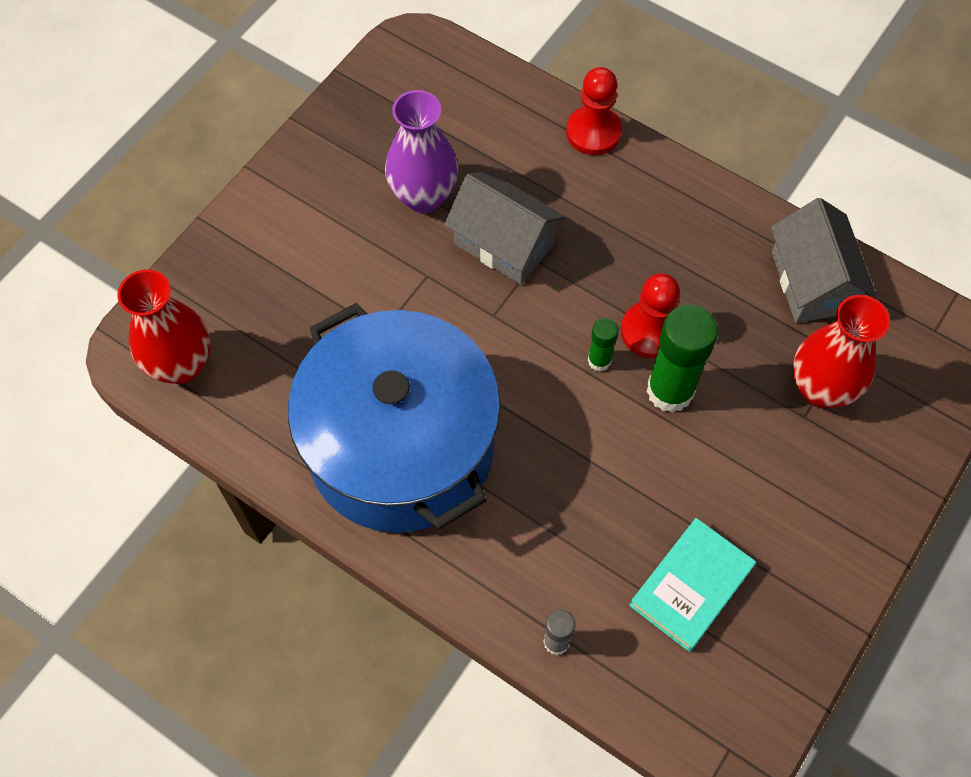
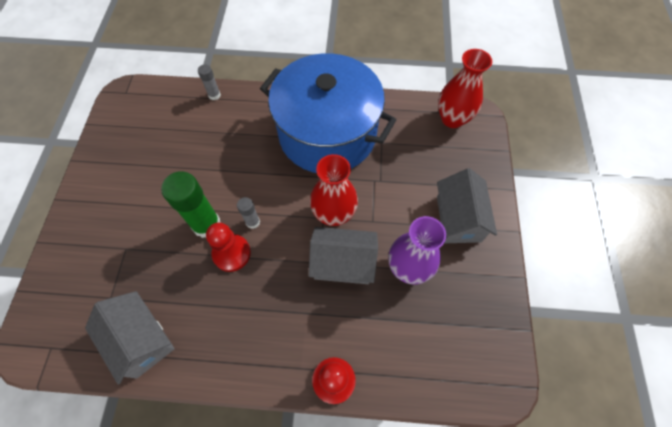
camera: 150 degrees right, 0 degrees up
(309, 219) = (458, 219): none -> grey house
(599, 360) = (253, 222): green glue stick -> grey glue stick
(691, 586) = (162, 141): turquoise book -> none
(821, 388) = (119, 269): red vase -> red vase (334, 214)

